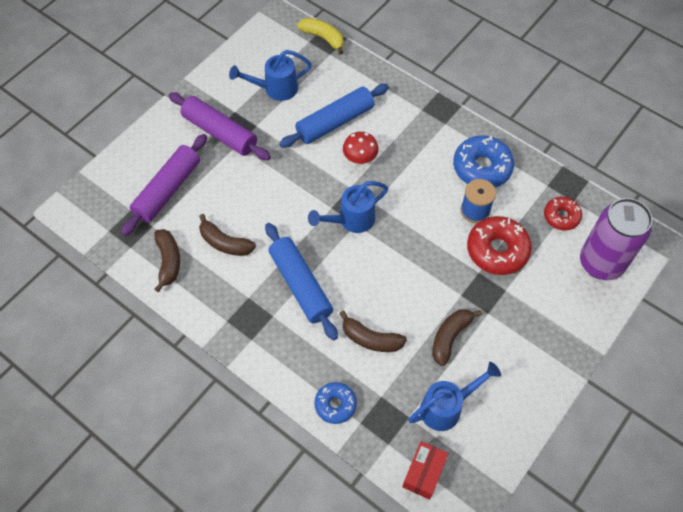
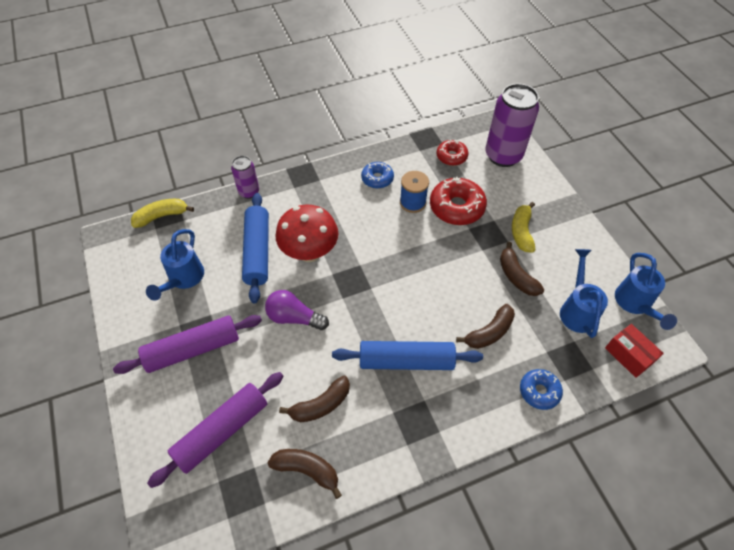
camera: 60 degrees left, 5 degrees down
(167, 190) = (222, 431): purple rolling pin -> purple rolling pin turned 75 degrees clockwise
(289, 183) = (294, 317): none -> purple light bulb
(351, 220) = (365, 290): blue watering can -> blue watering can (635, 304)
(360, 159) = (309, 253): red mushroom -> red mushroom, size x1.71
(391, 80) = (249, 192): none -> purple can
(482, 168) = (377, 179): blue donut -> blue donut, size x0.60
(508, 321) = (521, 232): none -> yellow banana

